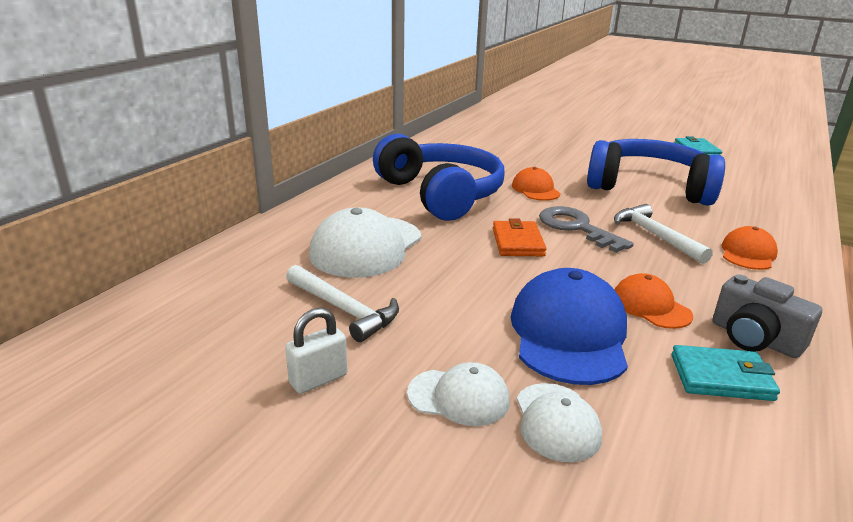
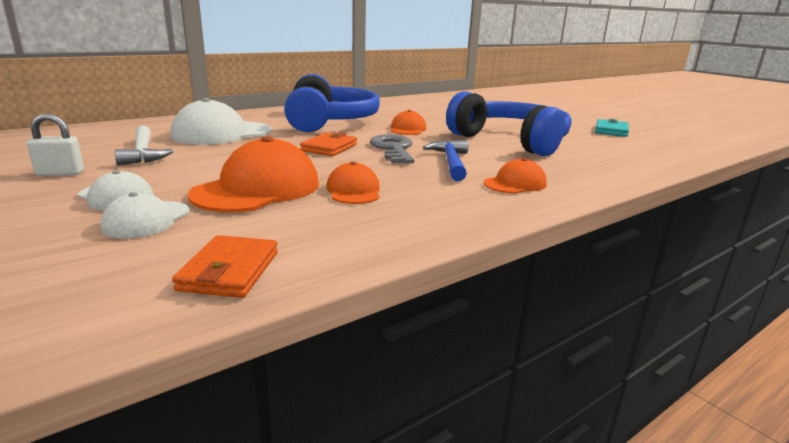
camera: 25 degrees right, 5 degrees down
(569, 333) = (257, 189): blue cap -> orange cap
(655, 236) = (450, 162): white hammer -> blue hammer
(721, 377) = (318, 231): turquoise wallet -> none
(749, 462) = (229, 271): none -> orange wallet
(754, 338) = (400, 221): grey camera -> none

